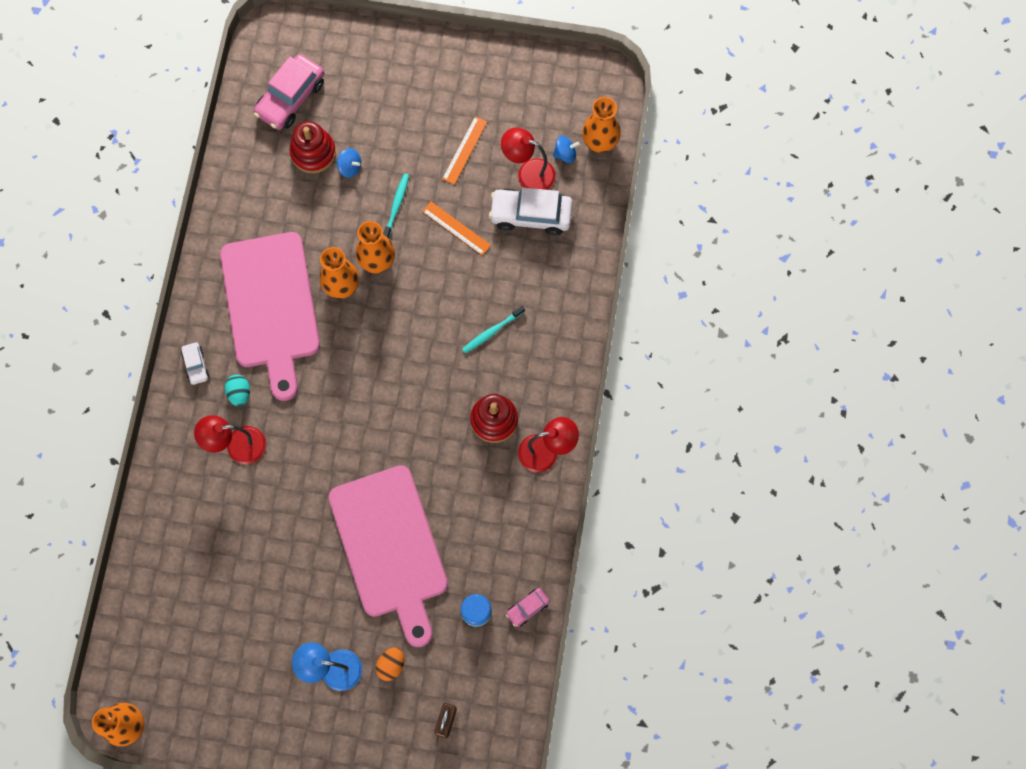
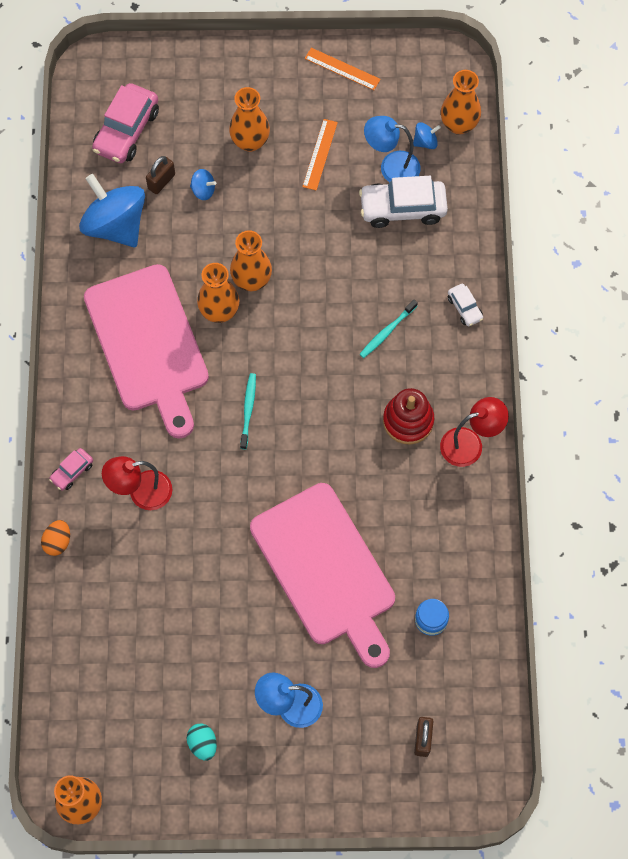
camera: 10 degrees left, 5 degrees down
(196, 365) = (80, 417): white car -> white car (464, 308)
(239, 393) = (133, 438): turquoise egg -> turquoise egg (203, 744)
(263, 187) = (115, 225): none -> blue spinning top
(313, 152) = (161, 181): red stacking toy -> brown padlock
(391, 665) = (352, 691): orange egg -> orange egg (58, 542)
(396, 205) = (260, 221): turquoise toothbrush -> turquoise toothbrush (248, 409)
(402, 127) = (250, 141): none -> orange vase
(456, 228) = (328, 233): orange ruler -> orange ruler (342, 69)
(527, 608) = (484, 607): pink car -> pink car (72, 471)
(528, 173) = (391, 167): red lamp -> blue lamp

